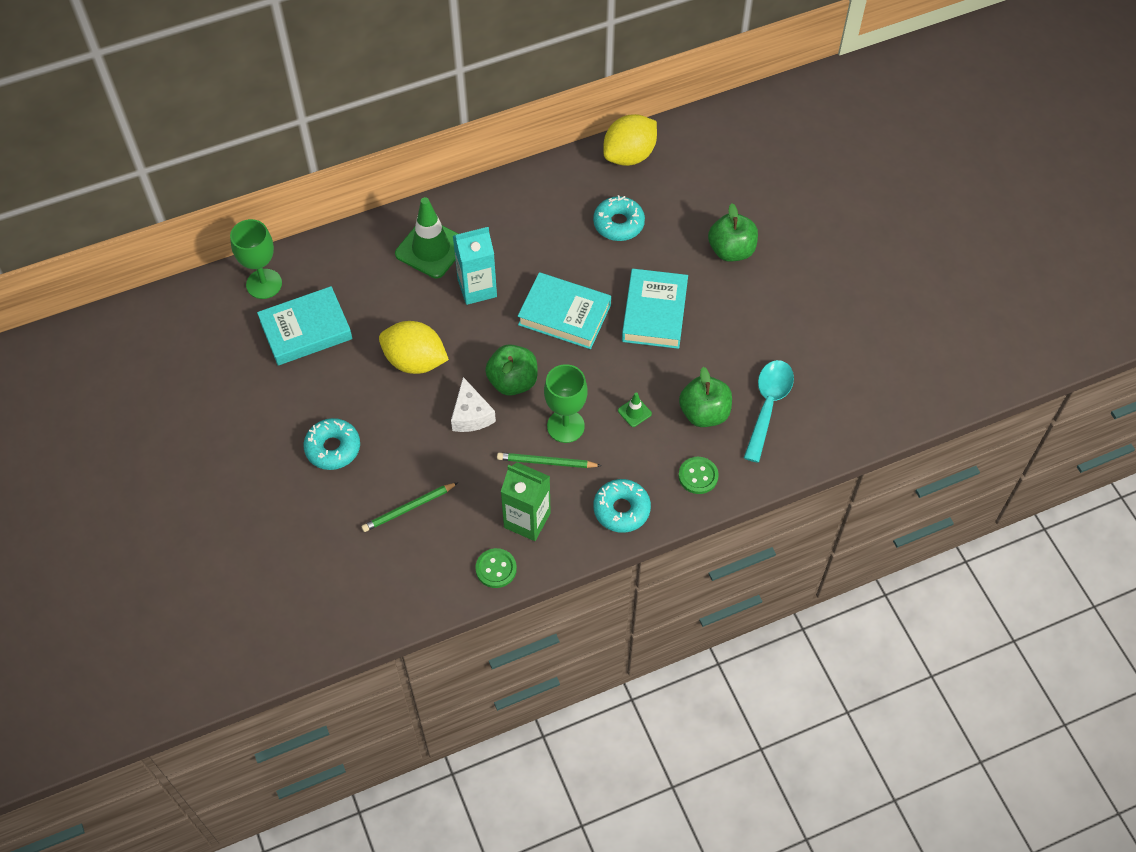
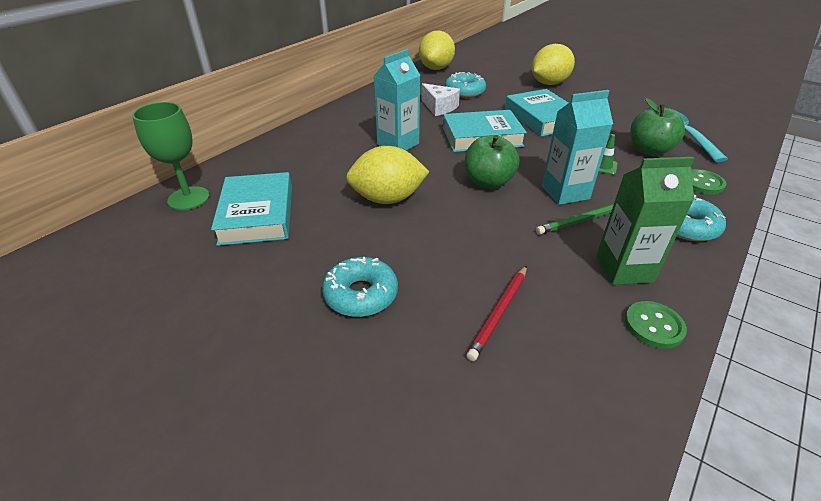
camera: 30 degrees left, 20 degrees down
(306, 330) = (257, 214): turquoise book -> turquoise book turned 45 degrees counterclockwise
(409, 508) = (499, 312): green pencil -> red pencil
(431, 249) = (338, 136): green traffic cone -> none
(471, 415) = (478, 214): white cheese -> white cheese (439, 107)
(565, 426) = (565, 192): green goblet -> turquoise carton
(731, 250) = (549, 83): green apple -> yellow lemon

